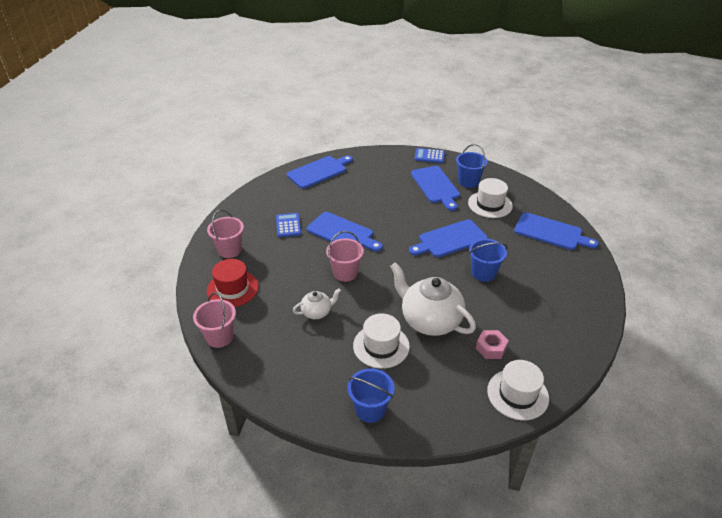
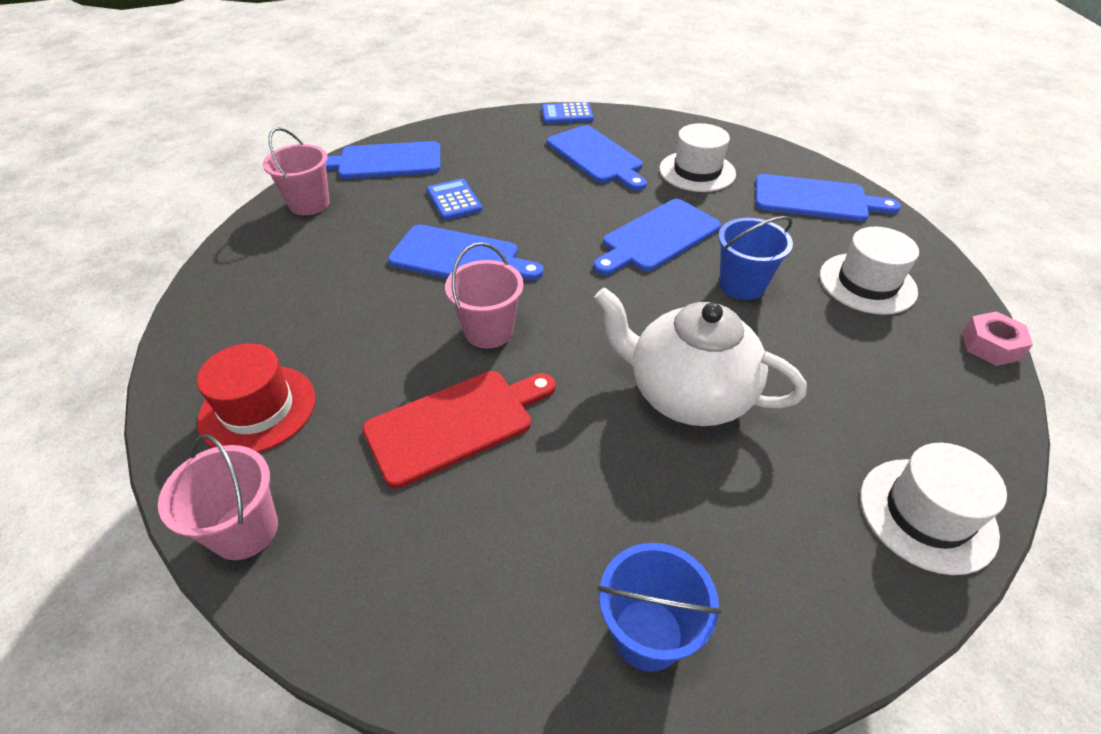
camera: 15 degrees left, 5 degrees up
(229, 250) = (237, 328): pink bucket -> pink bucket (309, 204)
(288, 225) = (350, 261): blue calculator -> blue calculator (454, 200)
(317, 312) = (455, 423): white teapot -> red cutting board
(319, 171) = (385, 162): blue cutting board -> blue cutting board turned 135 degrees counterclockwise
(381, 346) = (613, 469): white hat -> white hat (867, 283)
(468, 182) = (646, 143): blue bucket -> none
(491, 348) = (826, 425): pink nut -> pink nut (990, 346)

